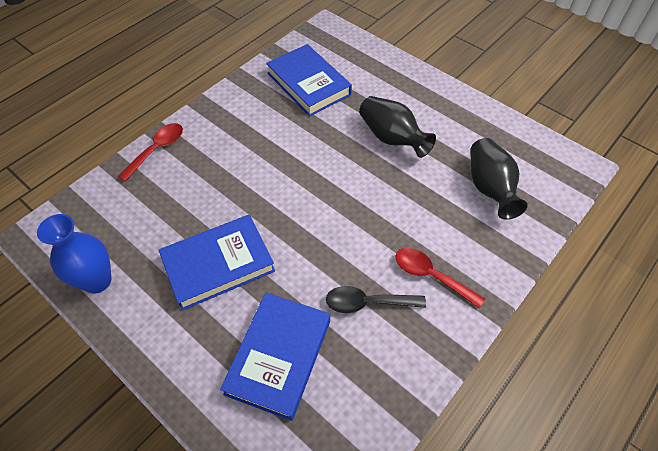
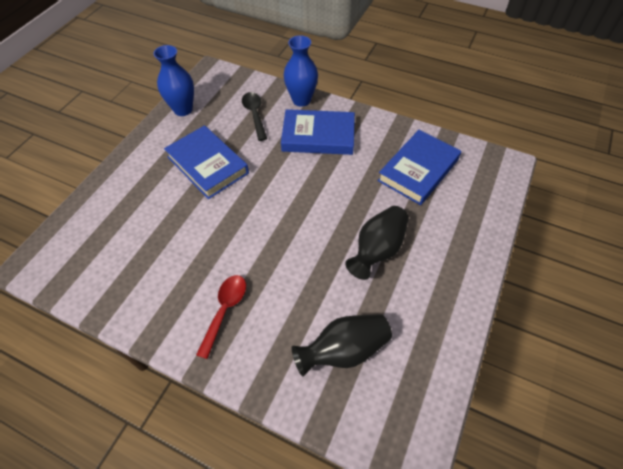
camera: 75 degrees right, 0 degrees up
(157, 150) = (301, 100): red spoon -> blue vase
(279, 356) = (138, 220): blue book -> blue book (318, 136)
(367, 303) = (190, 266): black spoon -> black spoon (254, 114)

